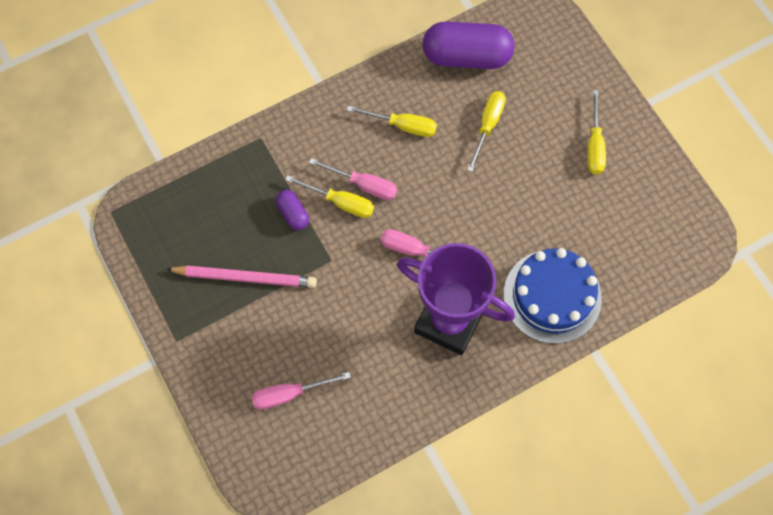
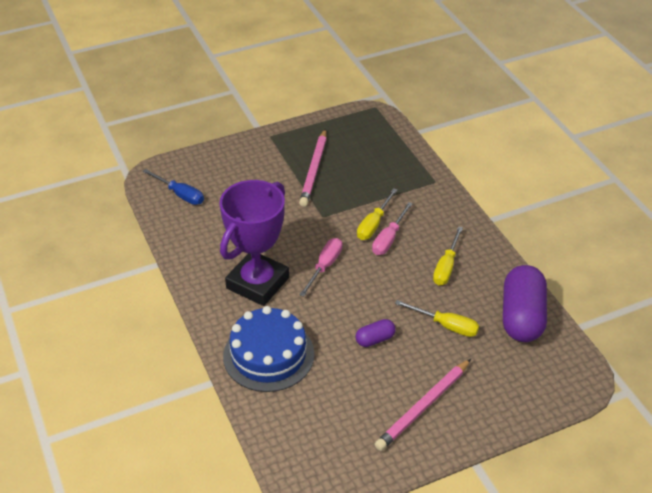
camera: 95 degrees right, 25 degrees down
(289, 394) = (216, 189): pink screwdriver -> none
(293, 214) = (365, 197): purple capsule -> purple capsule (375, 339)
(302, 439) = (180, 194): none -> blue screwdriver
(594, 145) = (423, 406): yellow screwdriver -> pink pencil

